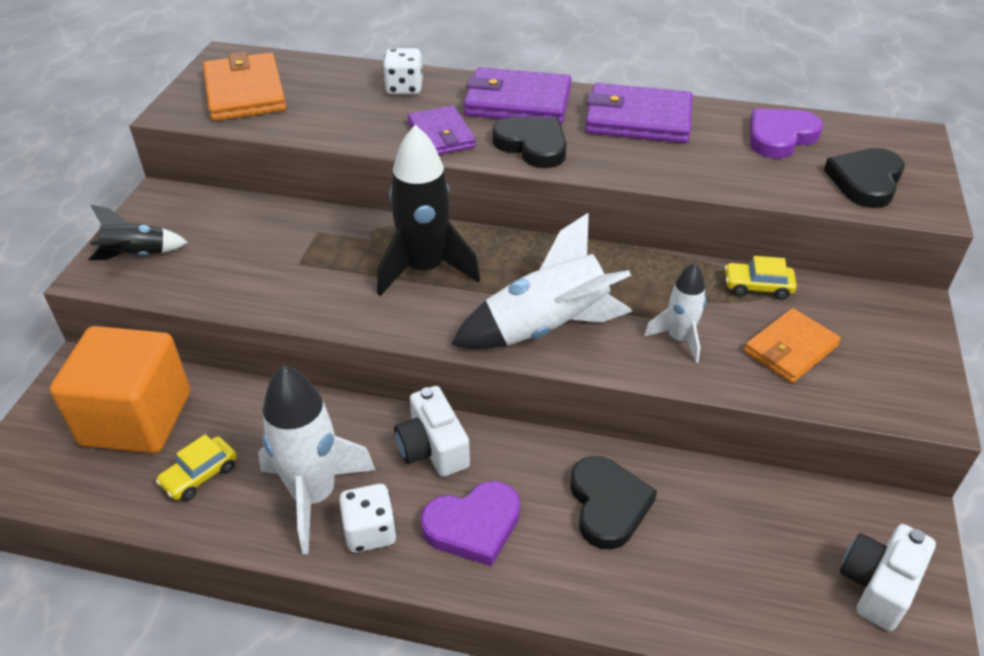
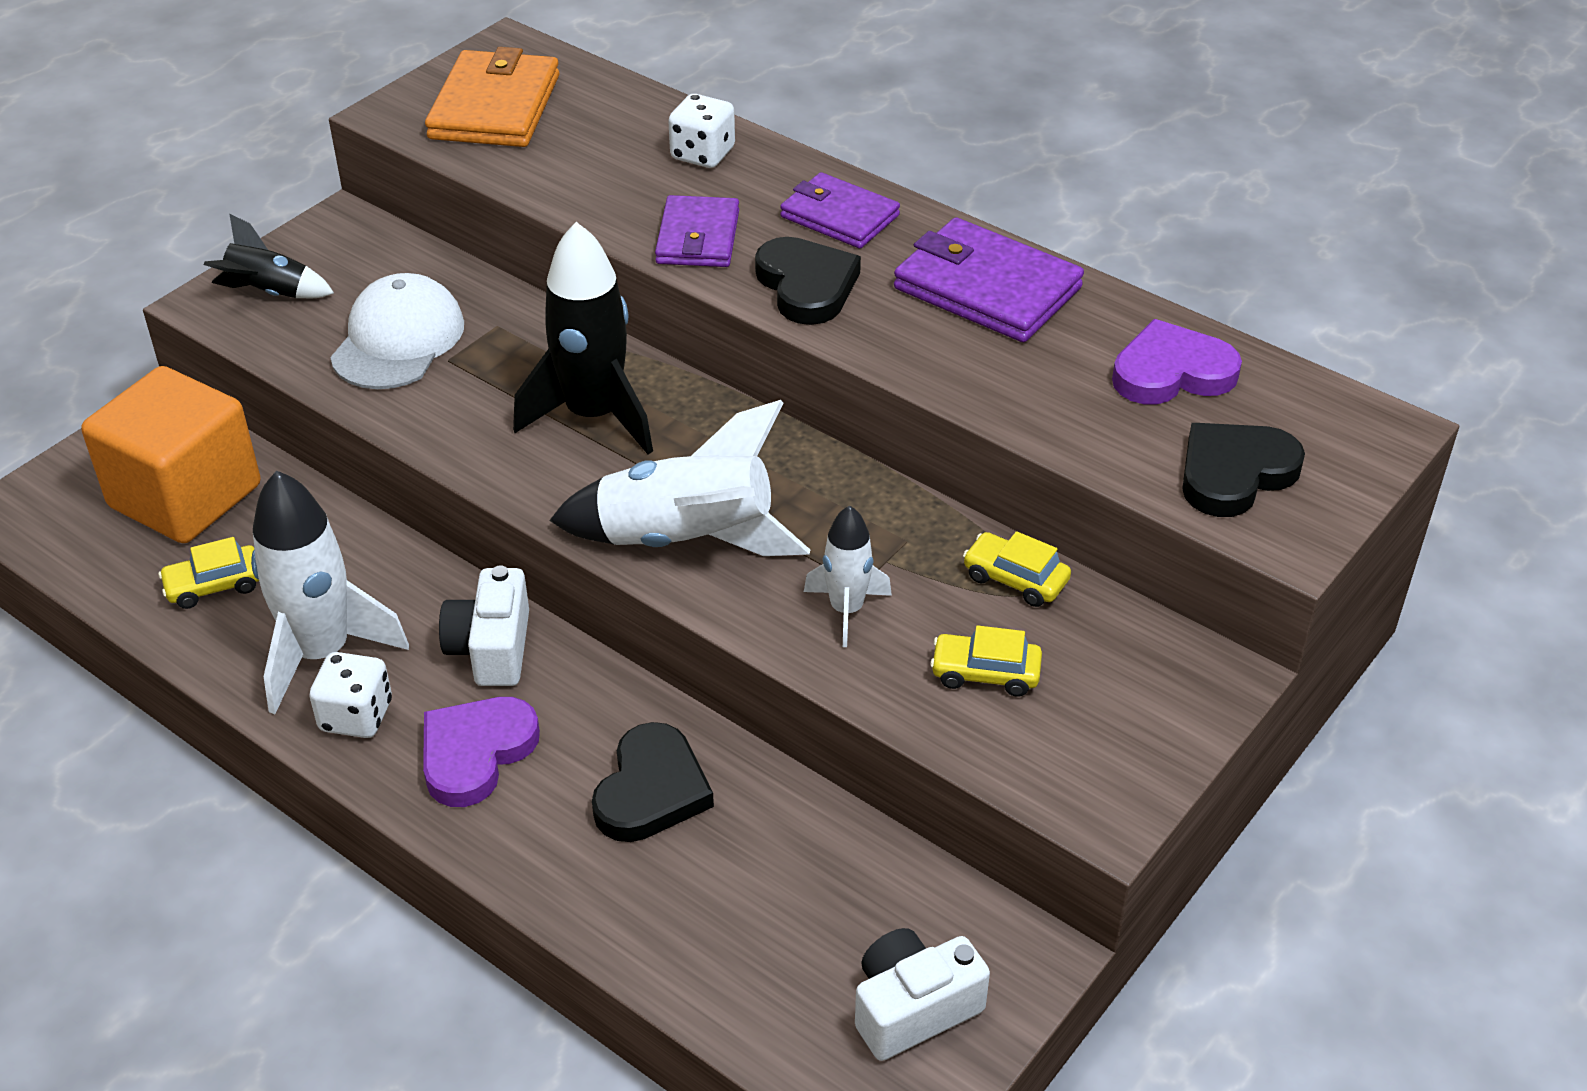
camera: 25 degrees right, 0 degrees up
(254, 260) = (398, 340): none -> white cap
(473, 525) = (476, 753): purple heart -> purple heart turned 120 degrees clockwise
(517, 102) = (839, 216): purple wallet -> purple wallet, size x0.66
(790, 349) = (985, 673): orange wallet -> yellow car

